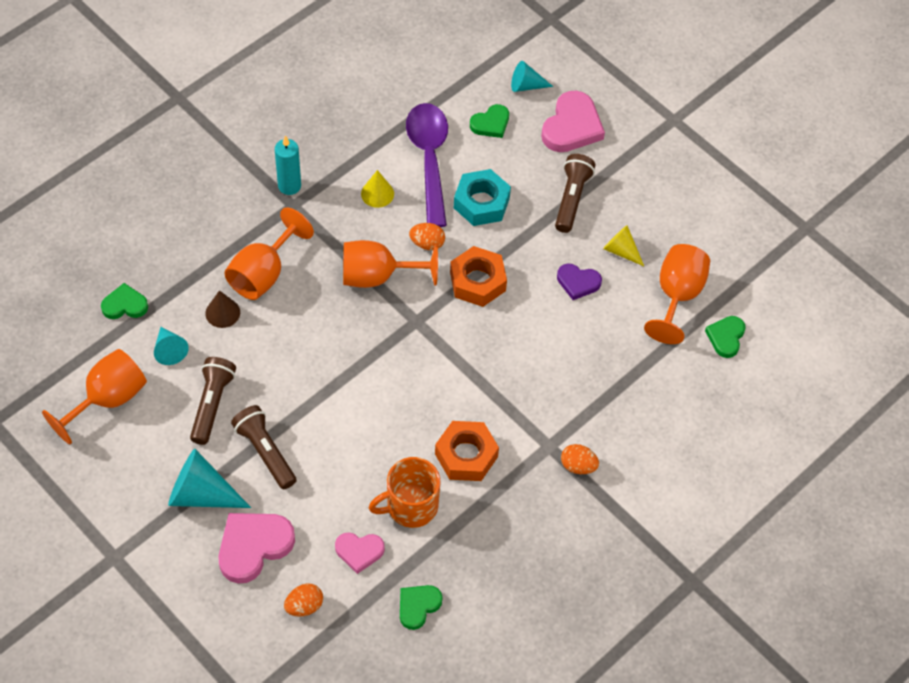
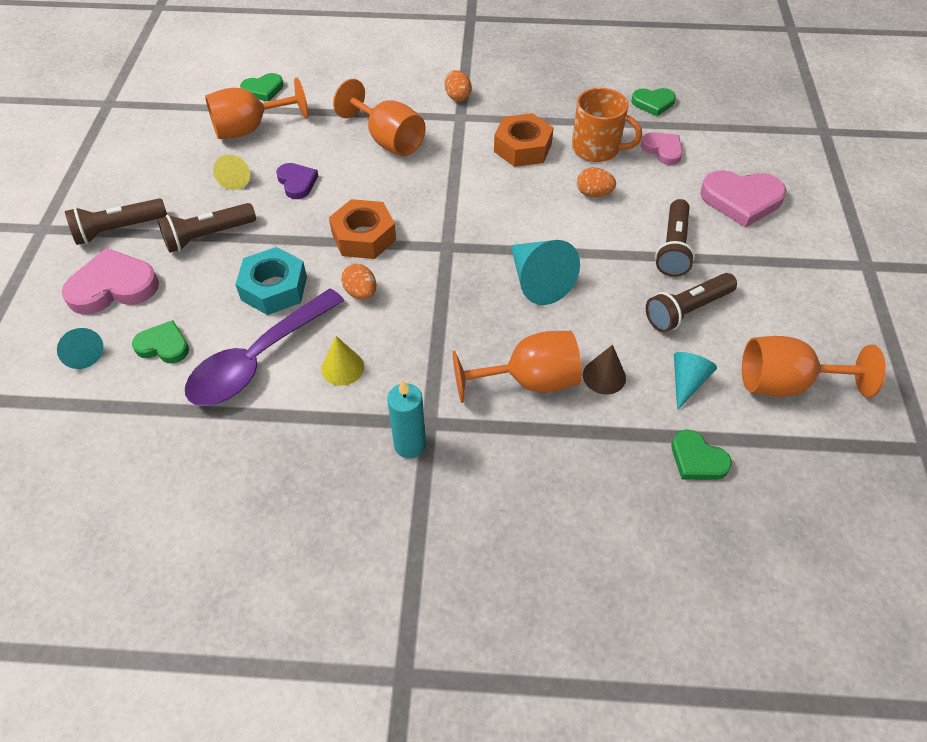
camera: 130 degrees left, 5 degrees down
(201, 494) = (754, 256): turquoise cone -> turquoise cone (537, 281)
(304, 606) = (734, 148): orange egg -> orange egg (593, 194)
(377, 276) = (434, 300): orange goblet -> orange goblet (388, 140)
(630, 156) = (118, 230): none -> brown flashlight

